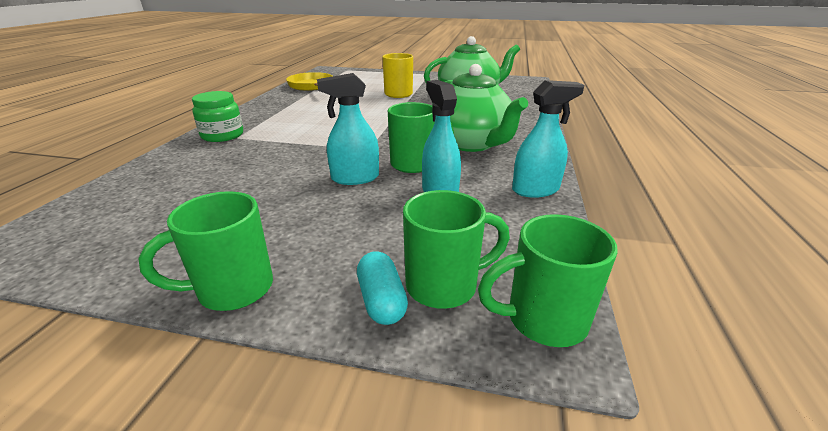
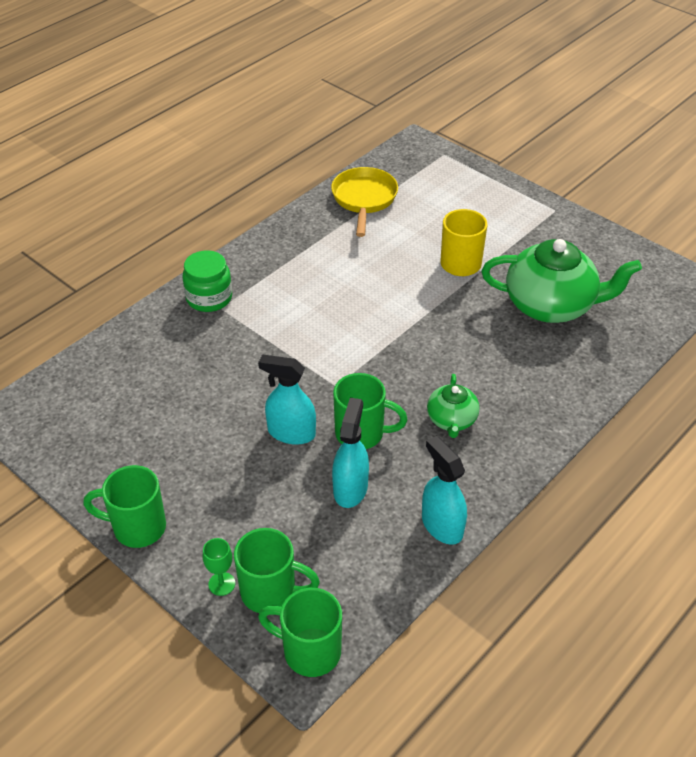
camera: 30 degrees right, 15 degrees up
(381, 300) = (221, 584): turquoise capsule -> green goblet
(471, 143) = (452, 420): green teapot -> green teapot, size x0.52
(536, 190) = (442, 525): turquoise spray bottle -> turquoise spray bottle turned 135 degrees counterclockwise

